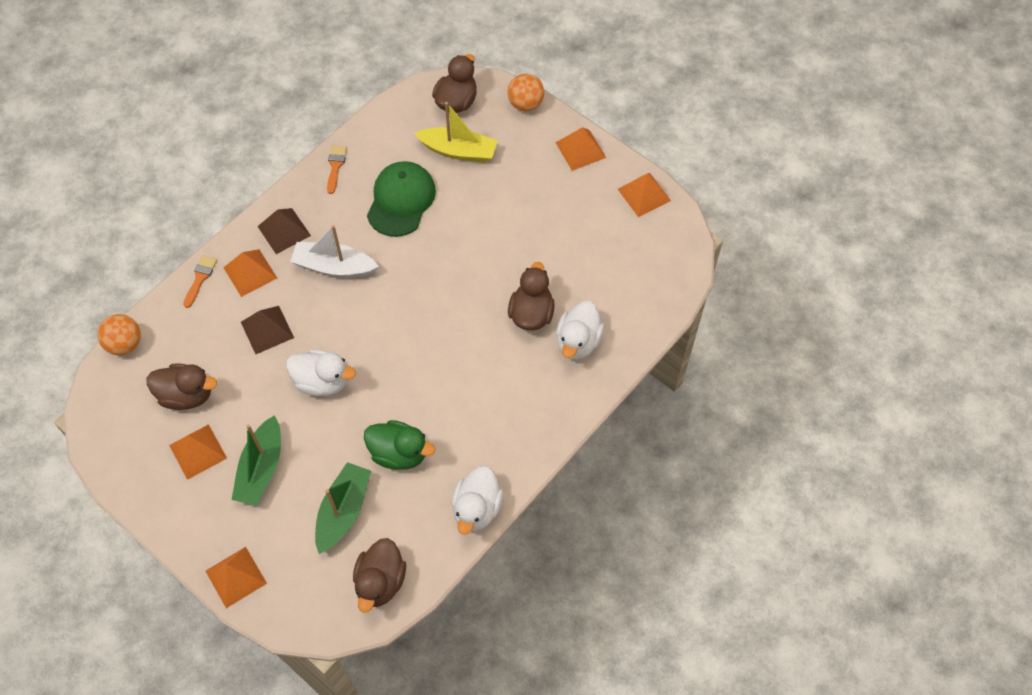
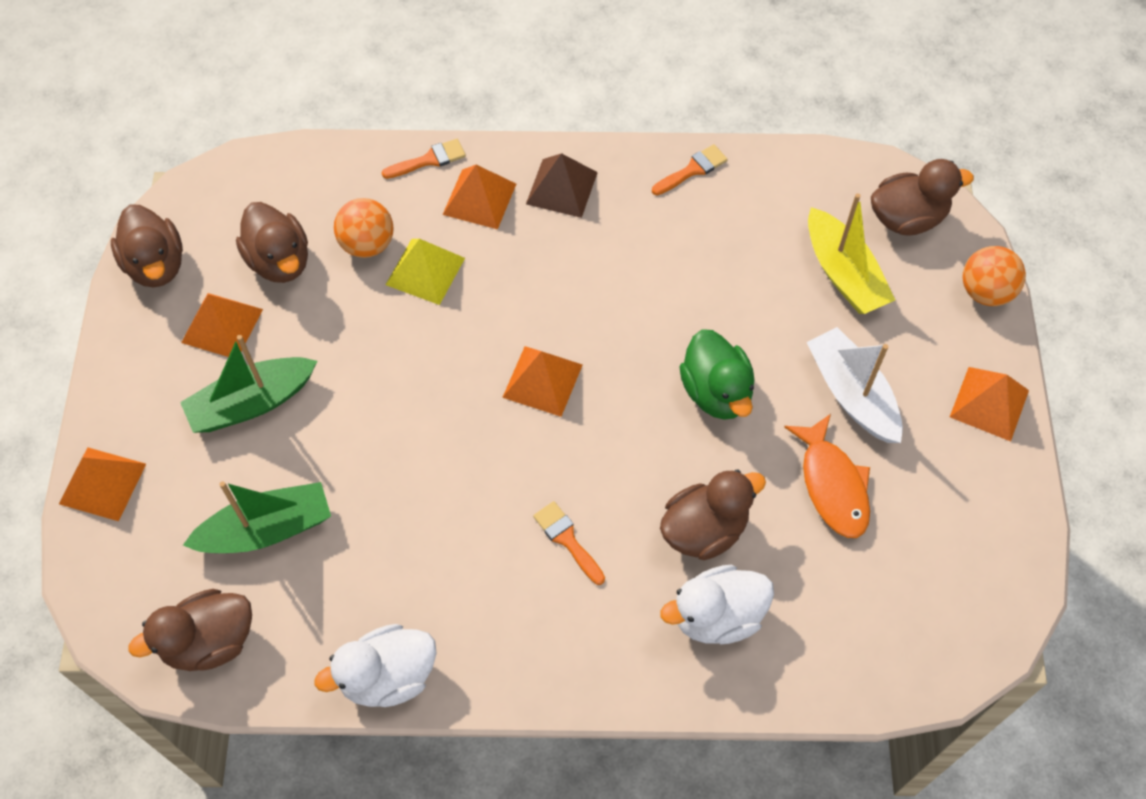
camera: 50 degrees right, 0 degrees up
(122, 459) = (156, 265): none -> brown duck
(125, 344) = (290, 158): orange ball -> orange ball (367, 244)
(267, 329) = (425, 271): brown pyramid -> yellow pyramid
(322, 382) = (410, 377): white duck -> none
(334, 266) = (564, 271): white boat -> white boat (851, 394)
(399, 453) = (388, 530): green duck -> green duck (716, 392)
(401, 200) = (716, 268): green cap -> none
(480, 376) = (567, 539): none -> orange brush
(559, 244) = (832, 485): none -> orange fish
(644, 195) = (1005, 529): orange pyramid -> orange pyramid (542, 381)

